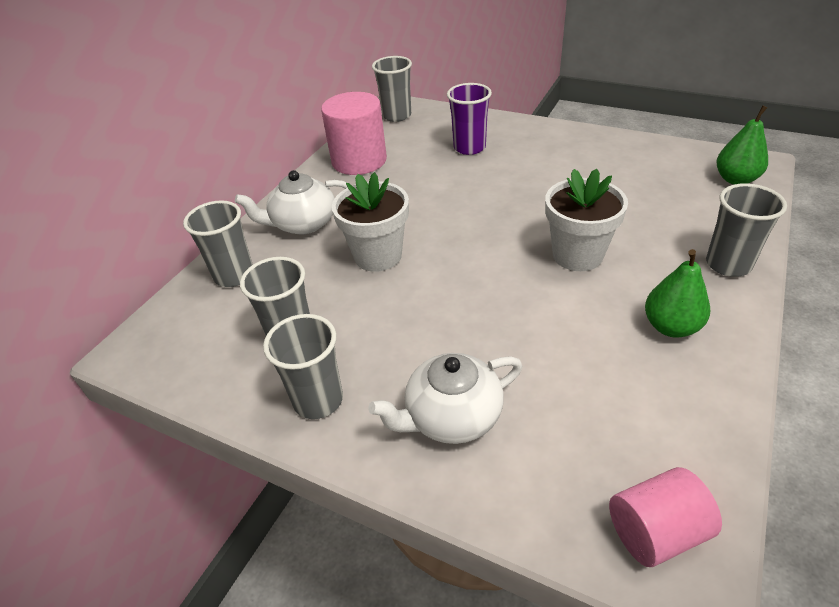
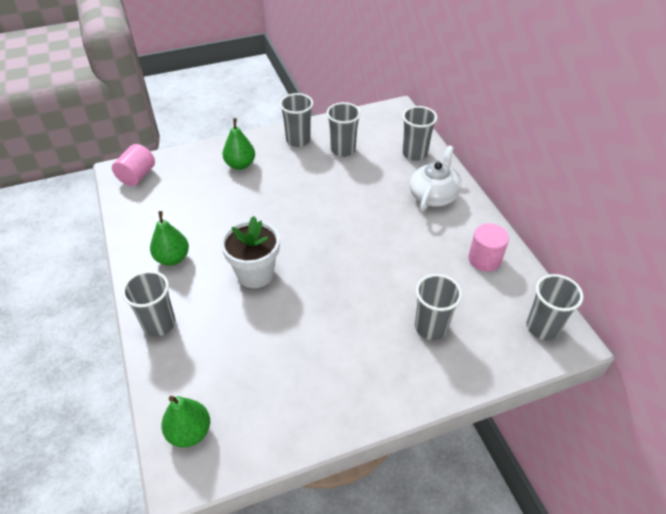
camera: 130 degrees right, 5 degrees up
(359, 160) = (484, 259): pink cylinder -> pink cylinder, size x0.64
(378, 256) = (363, 204): white flower pot -> none
(451, 416) = (240, 165): white teapot -> green pear
(469, 147) = (431, 327): purple cup -> grey cup

